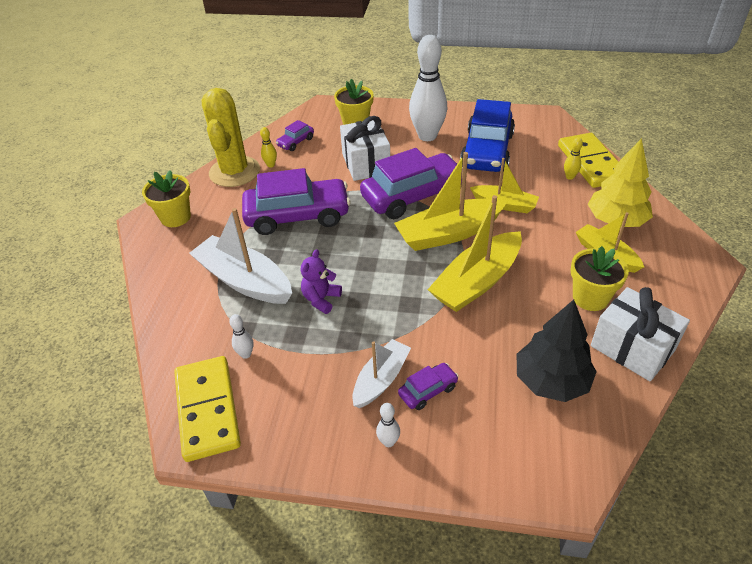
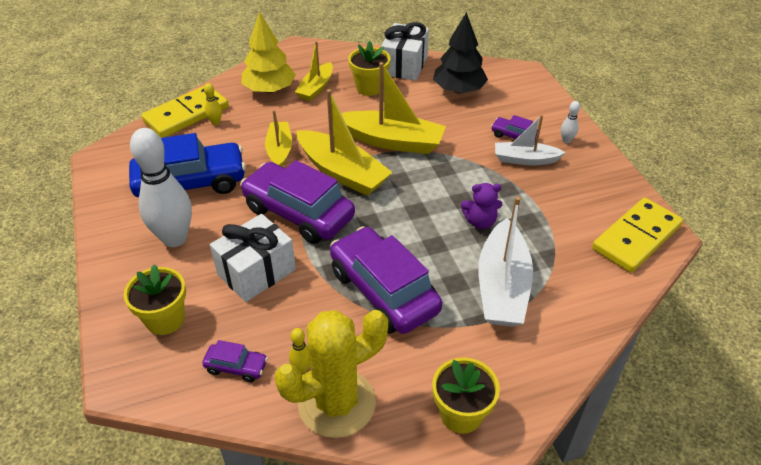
camera: 120 degrees left, 0 degrees up
(246, 354) = (573, 241): white bowling pin -> none

